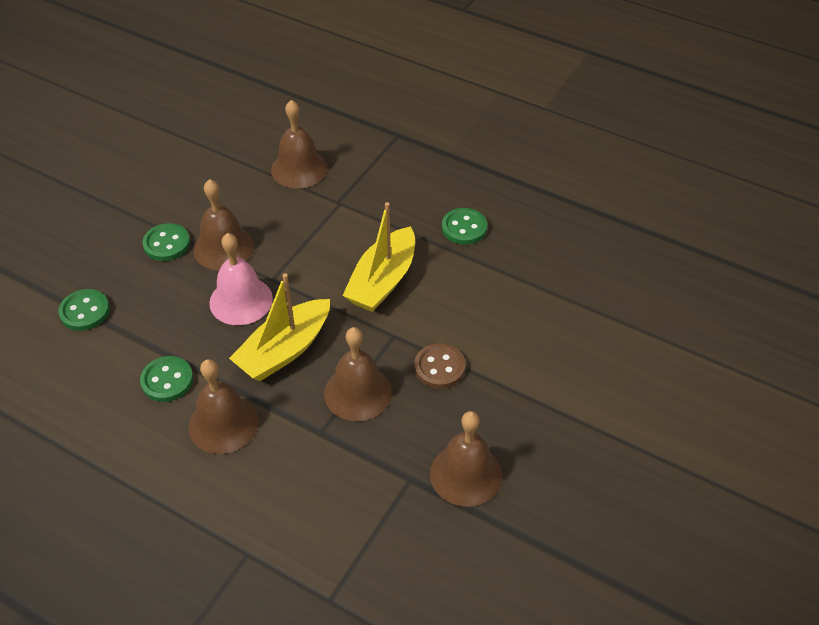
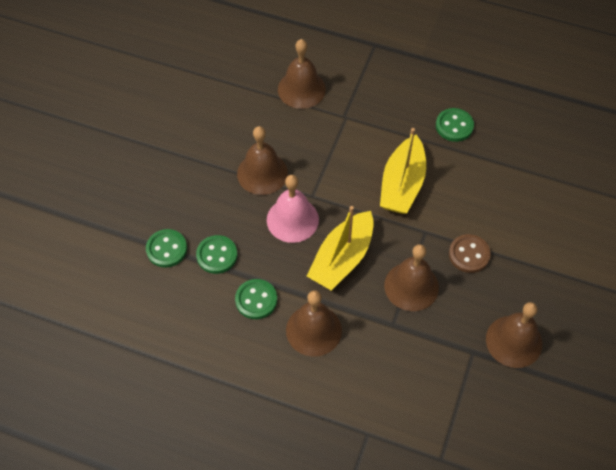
camera: 10 degrees left, 10 degrees up
(167, 244) = (213, 176): green button -> green button (217, 255)

